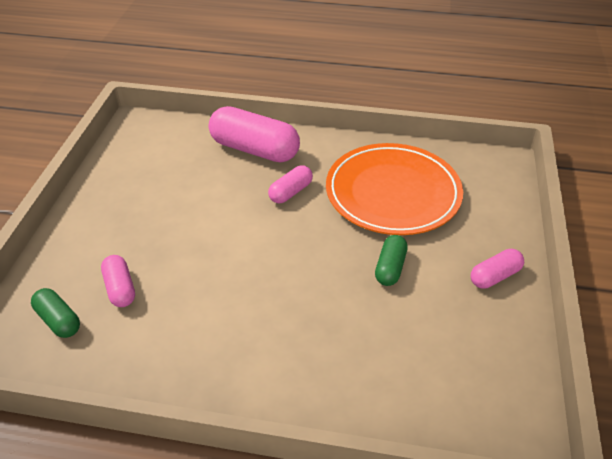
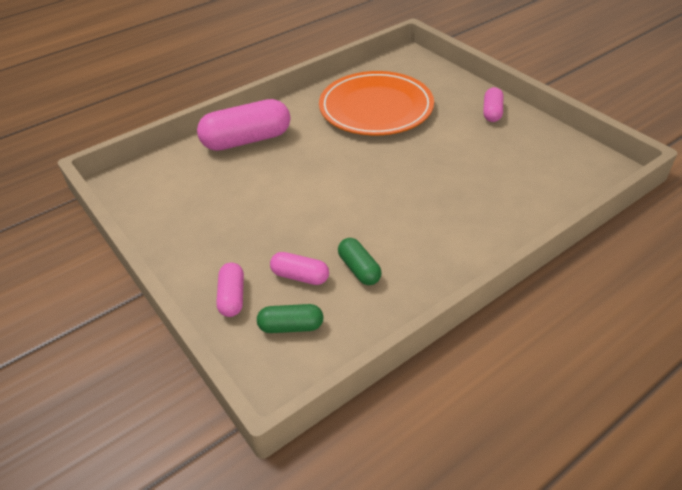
camera: 45 degrees left, 0 degrees up
(291, 192) = (315, 147): pink capsule -> pink capsule (232, 297)
(390, 268) = (438, 145): green capsule -> green capsule (359, 269)

